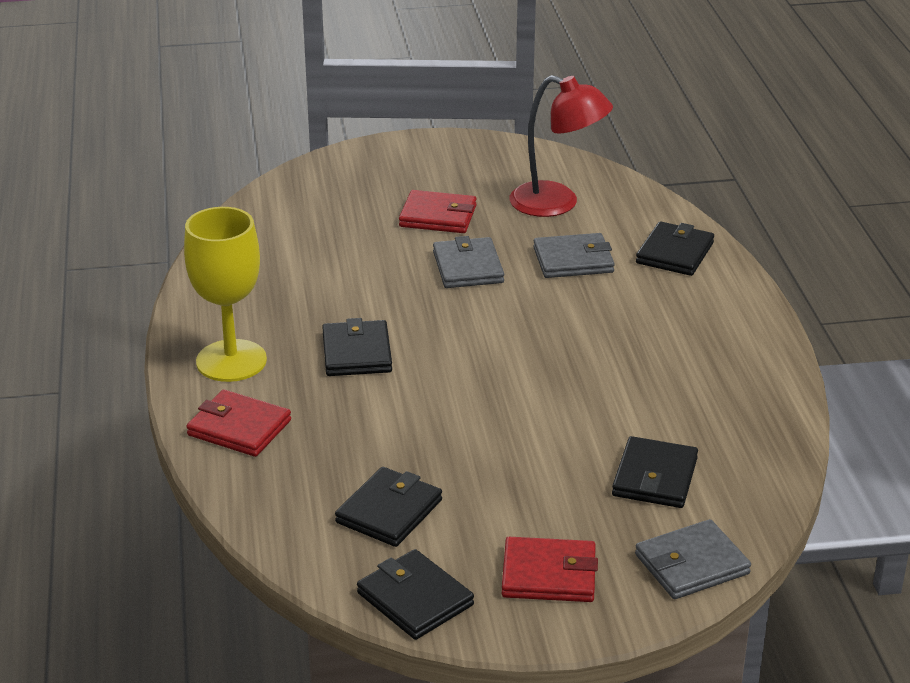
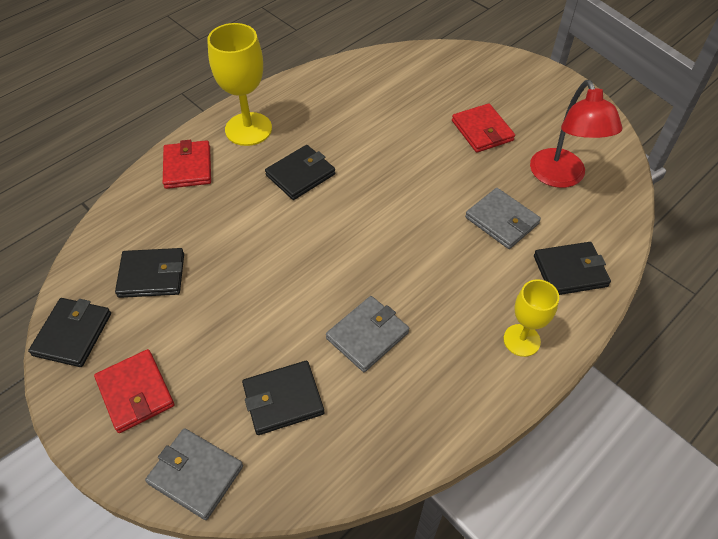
camera: 55 degrees right, 20 degrees up
(468, 267) = (439, 174): grey wallet -> grey wallet (367, 335)
(724, 313) = (521, 340): none -> yellow goblet

